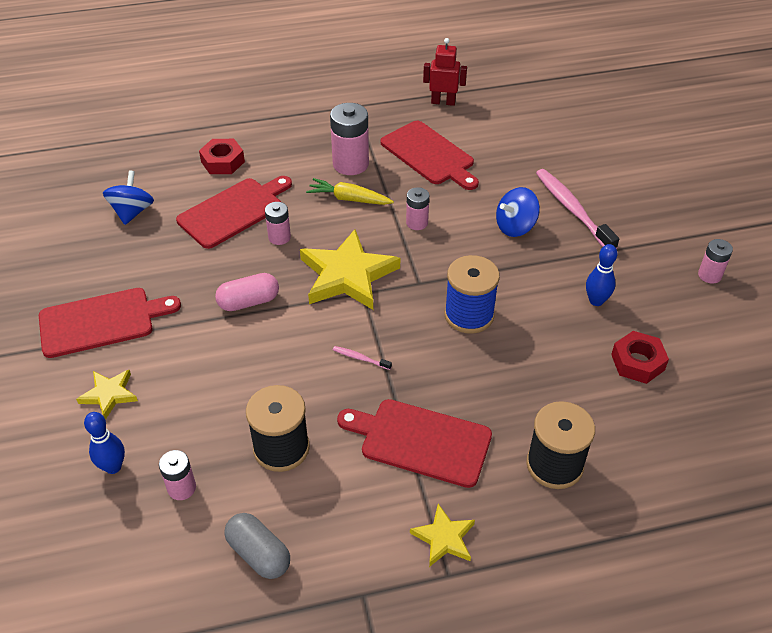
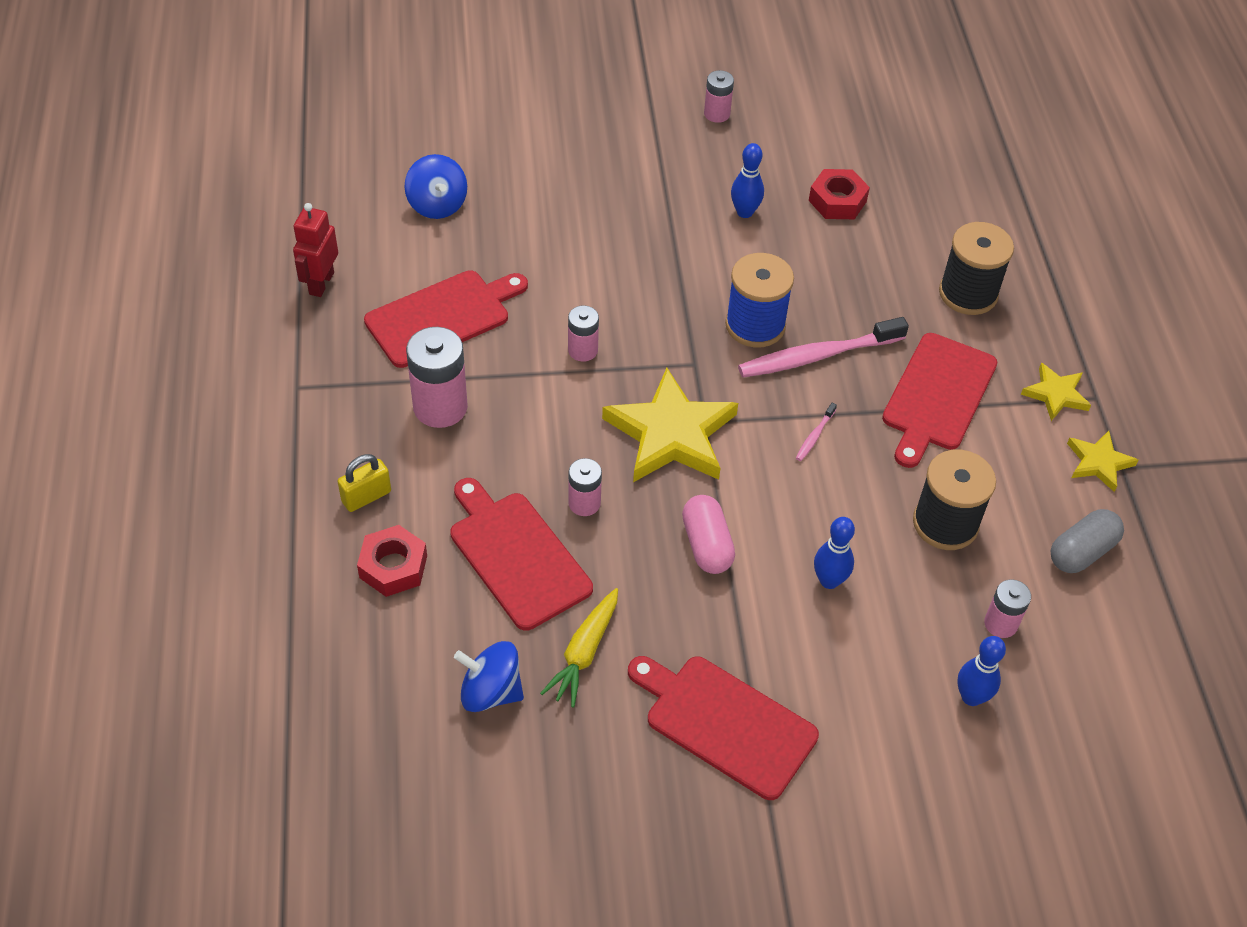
camera: 85 degrees left, 5 degrees up
(102, 322) = (725, 723): red cutting board -> red cutting board turned 45 degrees counterclockwise
(109, 394) = (858, 706): yellow star -> yellow star (1098, 462)
(220, 373) = (829, 580): none -> blue bowling pin
(274, 144) = (366, 497): none -> yellow padlock
(349, 199) = (519, 416): yellow carrot -> yellow carrot (584, 652)
(515, 227) = (608, 256): blue spinning top -> blue spinning top (437, 205)
(572, 210) = (587, 198): pink toothbrush -> pink toothbrush (817, 356)

